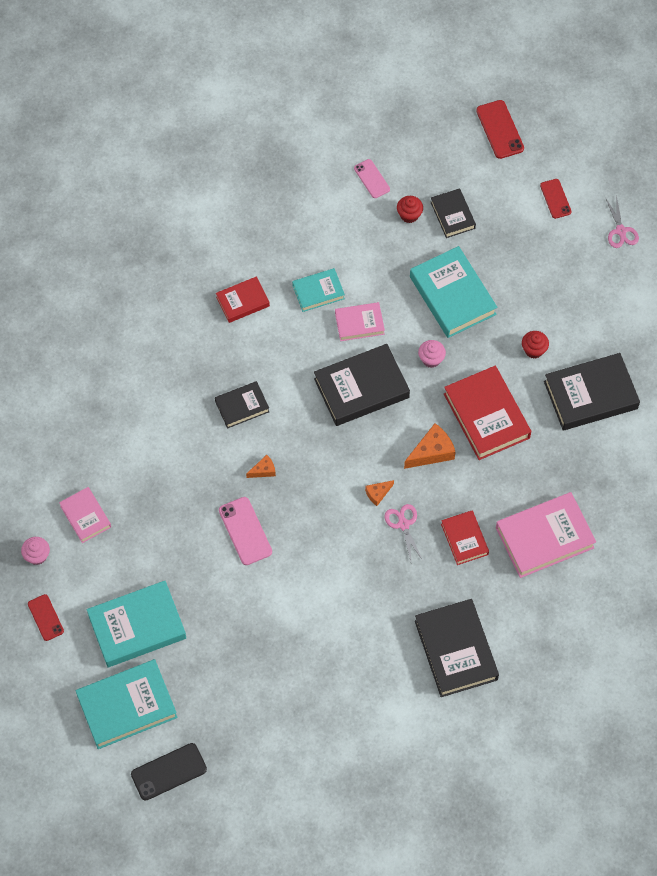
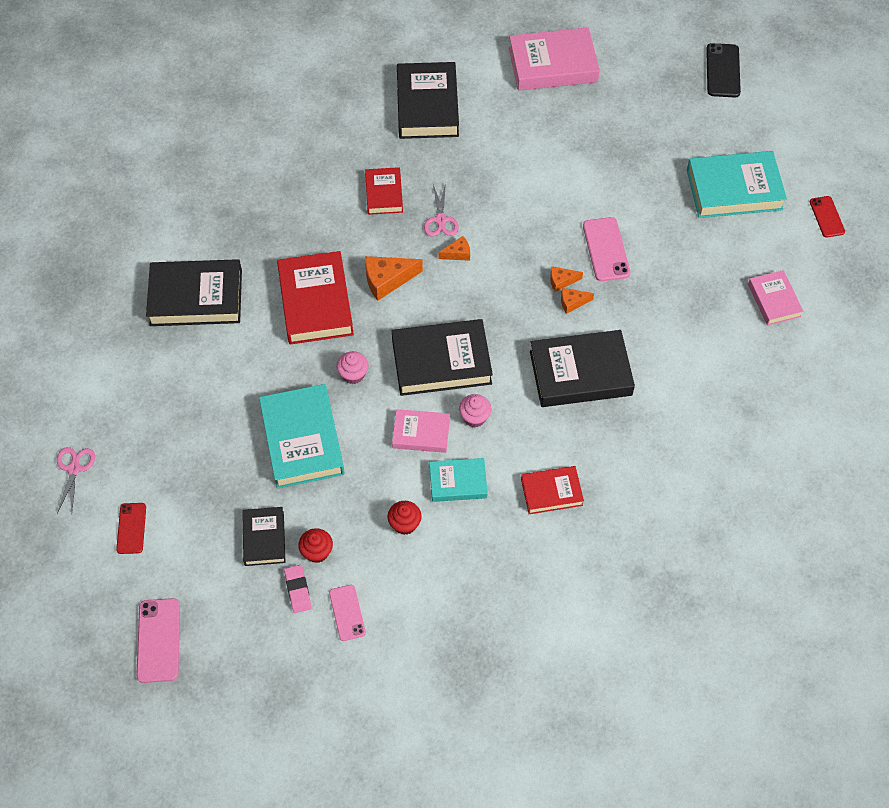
camera: 165 degrees left, 5 degrees down
(37, 555) = (830, 274): pink cupcake -> pink cupcake (474, 417)
(127, 706) = (754, 127): turquoise book -> none
(169, 772) = (722, 71): black phone -> black phone turned 75 degrees counterclockwise
(242, 406) = (580, 373): black book -> black book, size x1.75
(278, 489) = (561, 281): none -> orange cheese
(413, 185) = (298, 590): none -> pink eraser
(500, 129) = (158, 640): red phone -> pink phone
(534, 350) = (236, 358): red cupcake -> red cupcake (404, 524)
(544, 537) = (304, 178): pink book -> pink book (553, 65)

